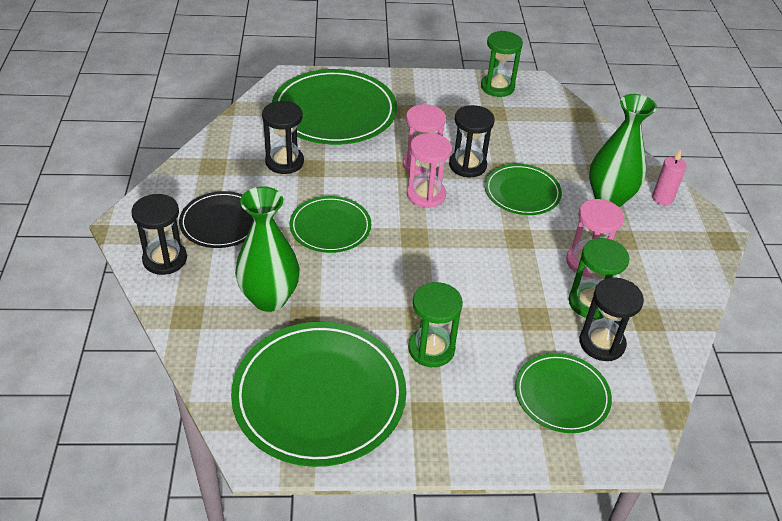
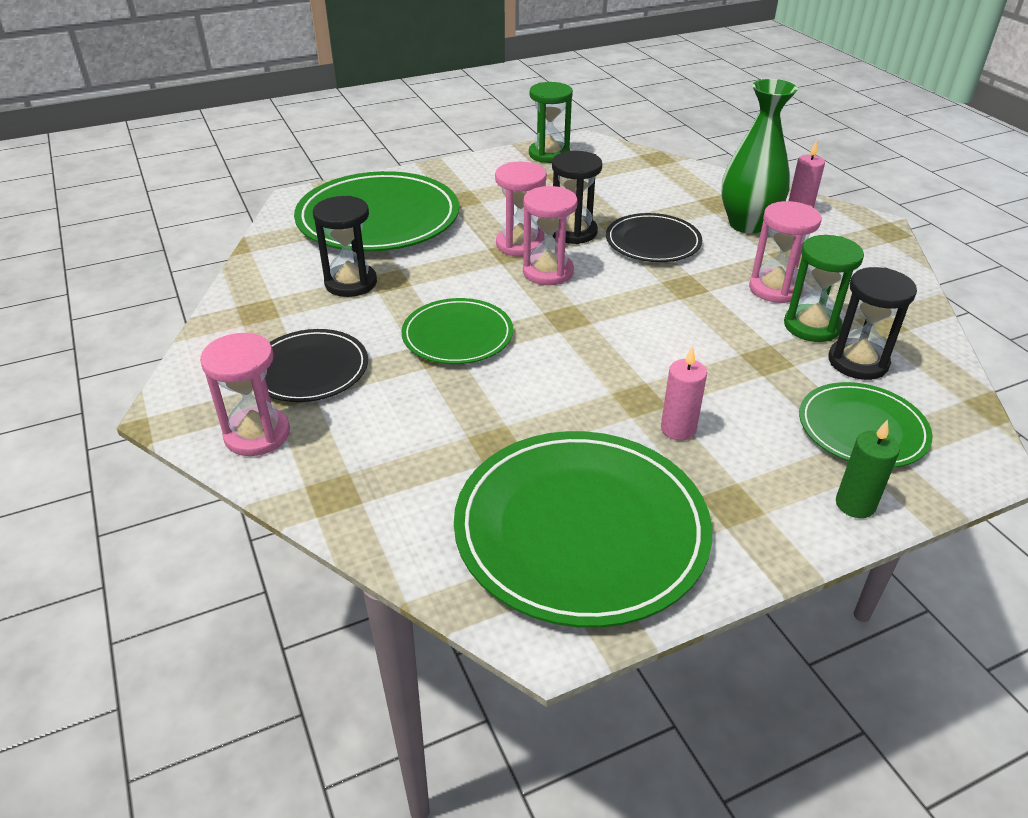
camera: 20 degrees left, 5 degrees down
(165, 259) = (257, 434): black hourglass -> pink hourglass
(269, 298) = (434, 437): green vase -> none
(431, 349) = (678, 429): green hourglass -> pink candle
(511, 446) = (855, 504): none -> green candle
(522, 192) = (653, 242): green plate -> black plate

